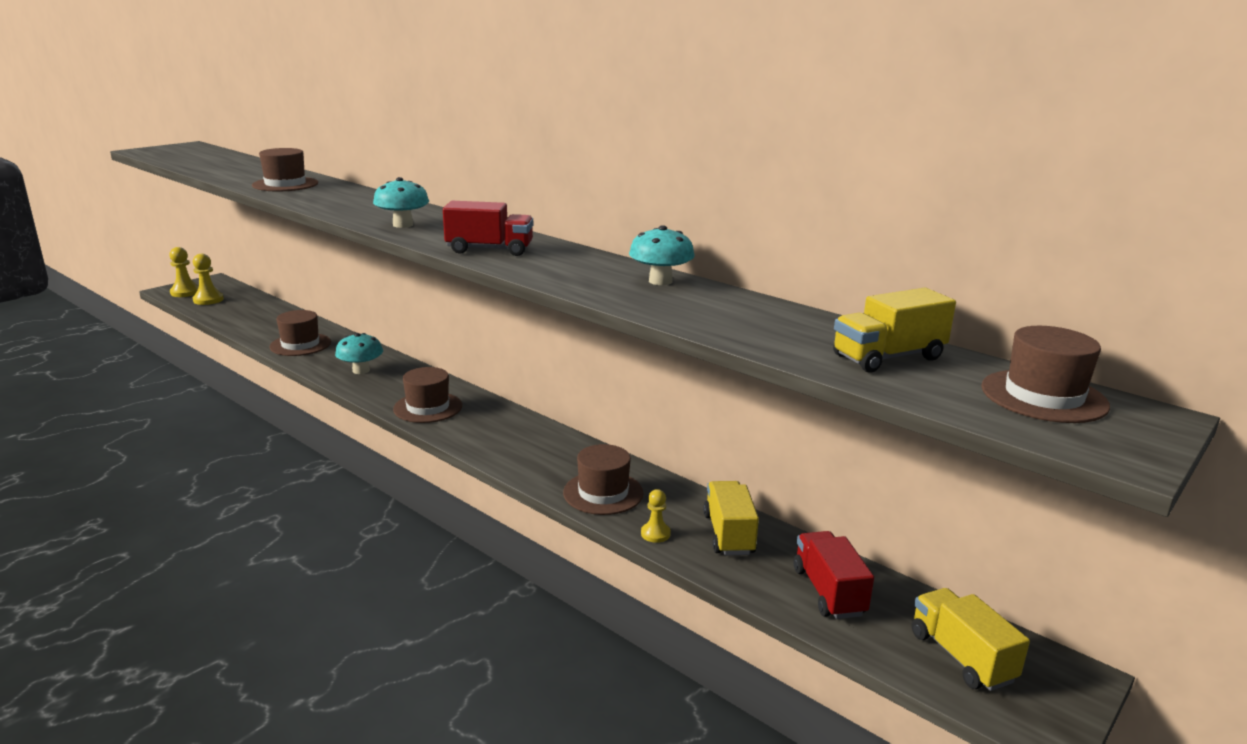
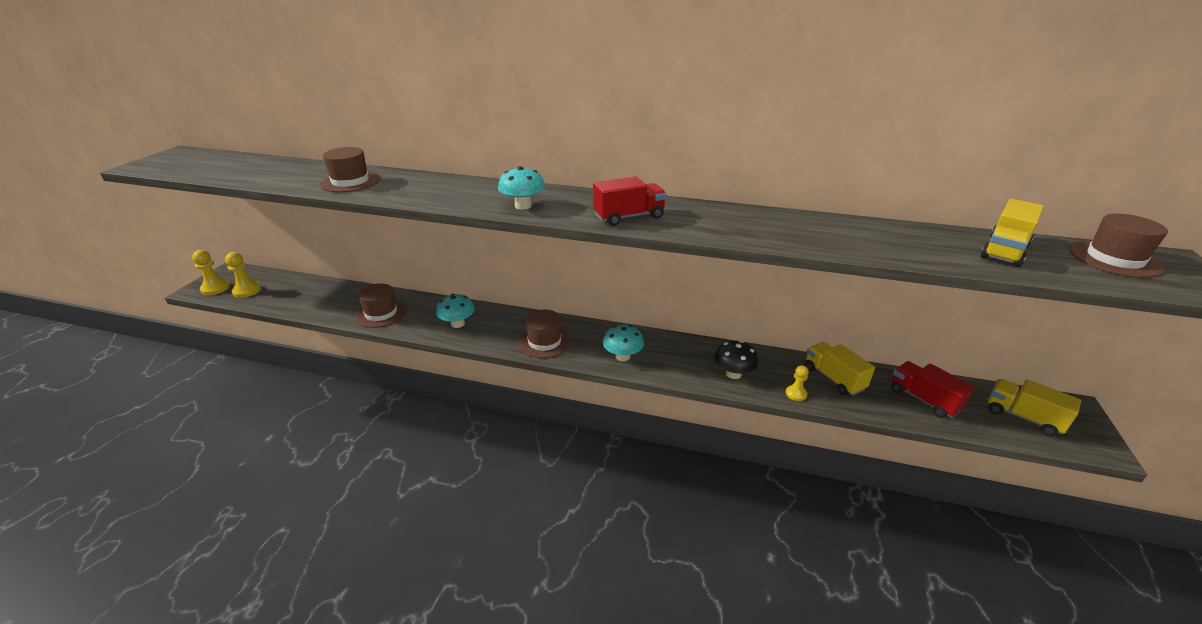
camera: 25 degrees left, 10 degrees up
(603, 493) = (733, 374): brown hat -> black mushroom
(660, 281) = (784, 219): turquoise mushroom -> turquoise mushroom (623, 356)

